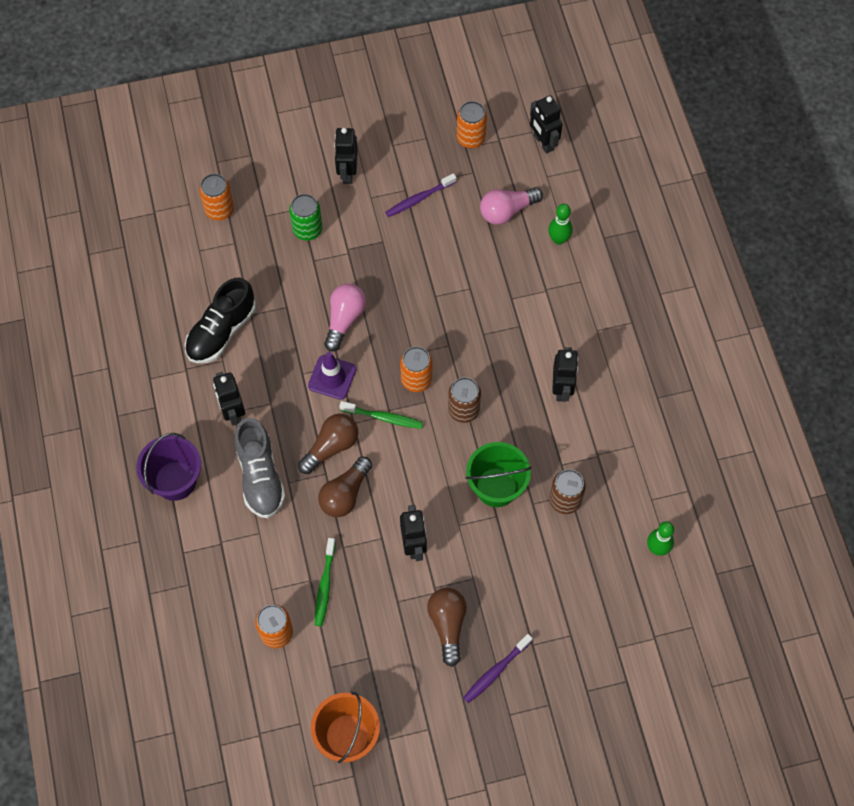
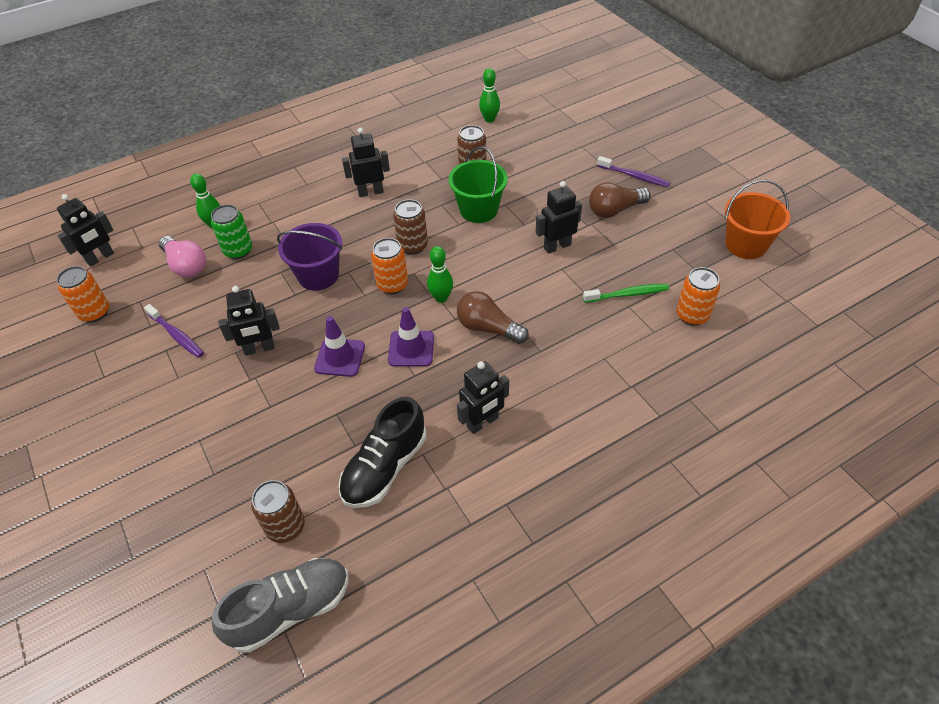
camera: 105 degrees left, 15 degrees down
(175, 480) = (585, 450): purple bucket -> purple bucket (318, 275)
(200, 257) = (285, 526): none -> brown can
(219, 210) = (210, 528): orange can -> none
(221, 331) = (385, 467): black shoe -> black shoe turned 105 degrees clockwise
(260, 476) = (545, 375): grey shoe -> grey shoe (290, 609)
(307, 230) = (229, 423): green can -> green can (238, 250)
(344, 320) = (340, 357): pink light bulb -> purple traffic cone
(345, 494) = (532, 304): brown light bulb -> none
(347, 173) = (144, 408): black robot -> black robot (259, 349)
(383, 417) = (441, 298): green toothbrush -> green bowling pin

